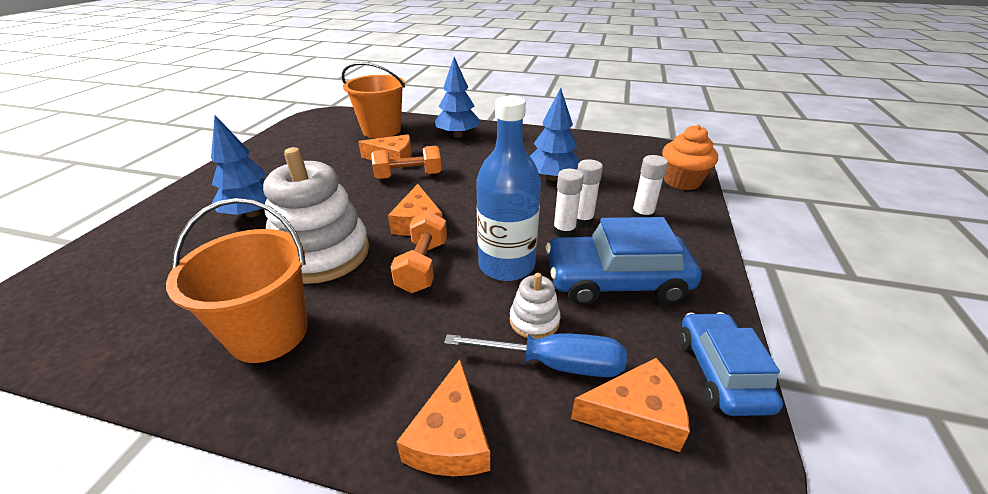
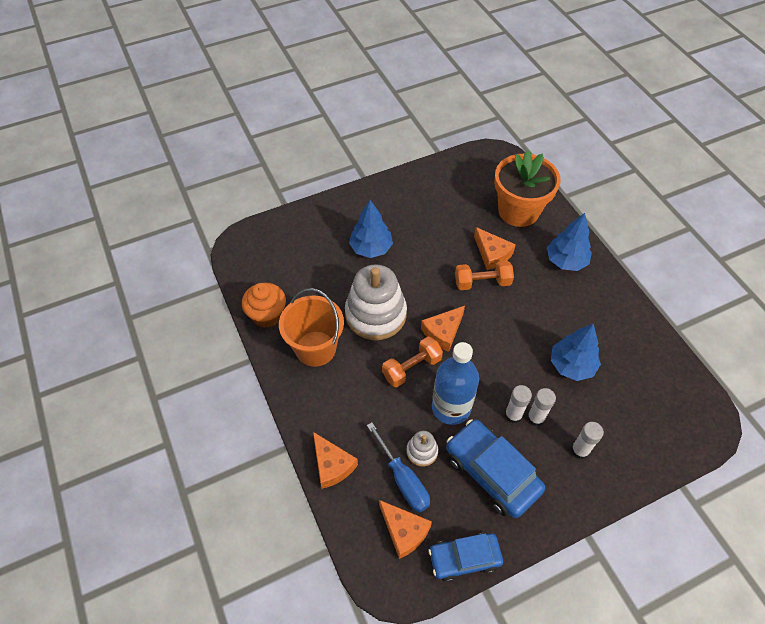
camera: 50 degrees right, 20 degrees up
(381, 130) = (518, 211): orange bucket -> orange flower pot
(408, 176) = (482, 282): orange dumbbell -> orange dumbbell turned 45 degrees counterclockwise
(450, 437) = (332, 465): orange cheese -> orange cheese turned 90 degrees counterclockwise
(682, 181) = (660, 453): orange cupcake -> orange cupcake (267, 315)
(720, 372) = (464, 558): blue car -> blue car turned 150 degrees counterclockwise

